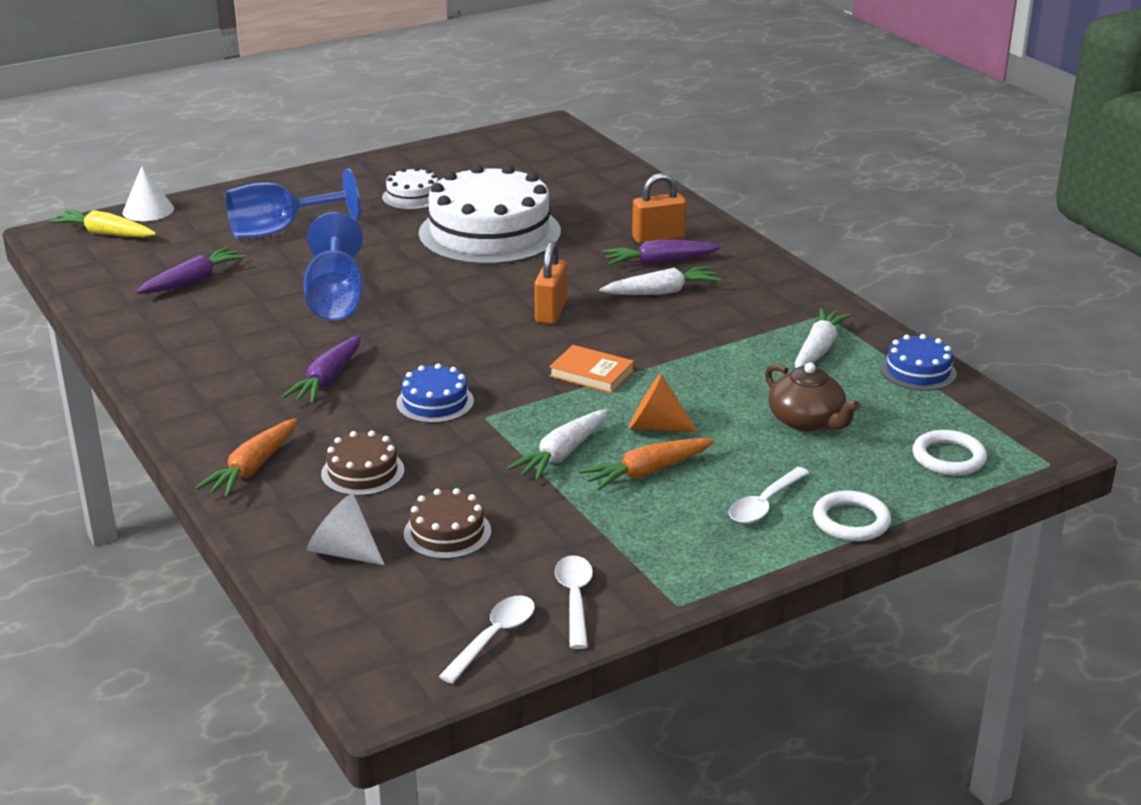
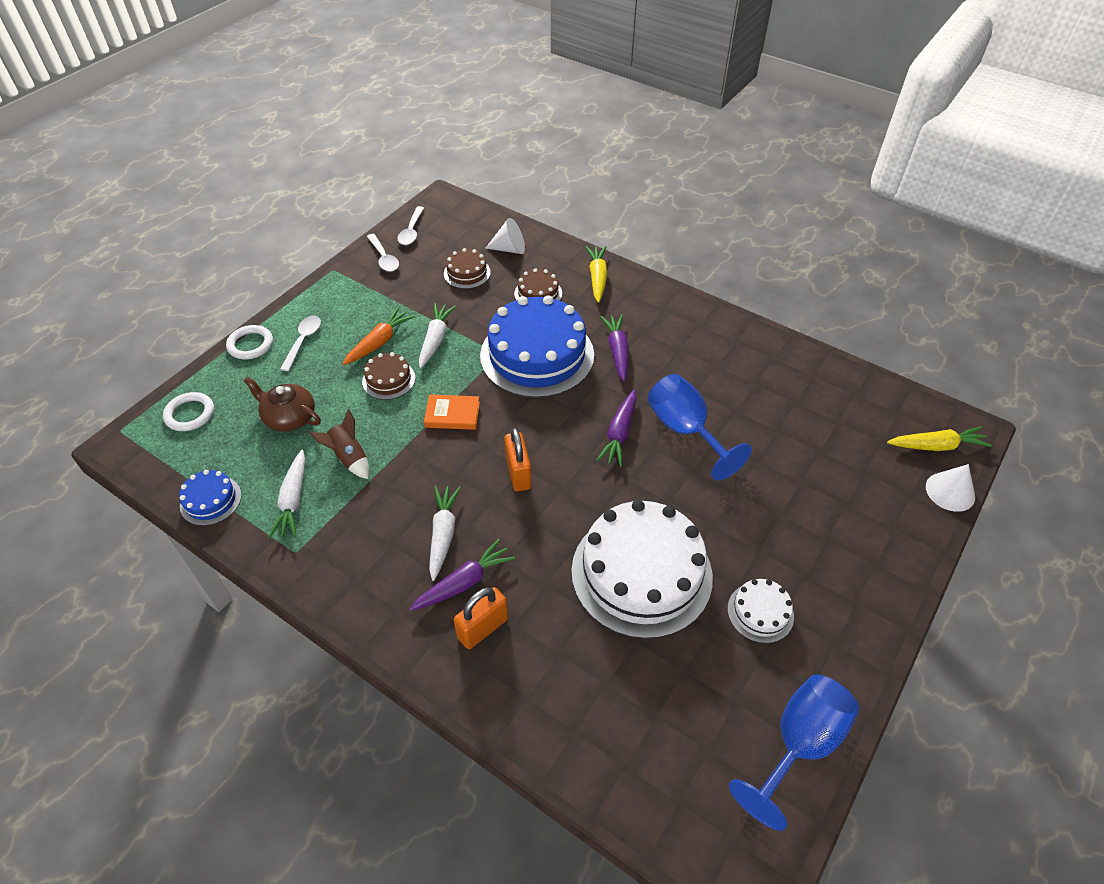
camera: 155 degrees right, 20 degrees up
(193, 281) = (804, 414): purple carrot -> purple carrot (619, 433)
(252, 468) = (597, 278): orange carrot -> yellow carrot
(279, 230) = (815, 504): blue goblet -> blue goblet (799, 744)
(435, 402) = (537, 355): blue cake -> blue cake, size x2.22
(655, 426) = (388, 380): orange cone -> brown cake
(661, 292) = (443, 534): white carrot -> white carrot turned 135 degrees clockwise
(740, 367) = (349, 458): none -> brown rocket

